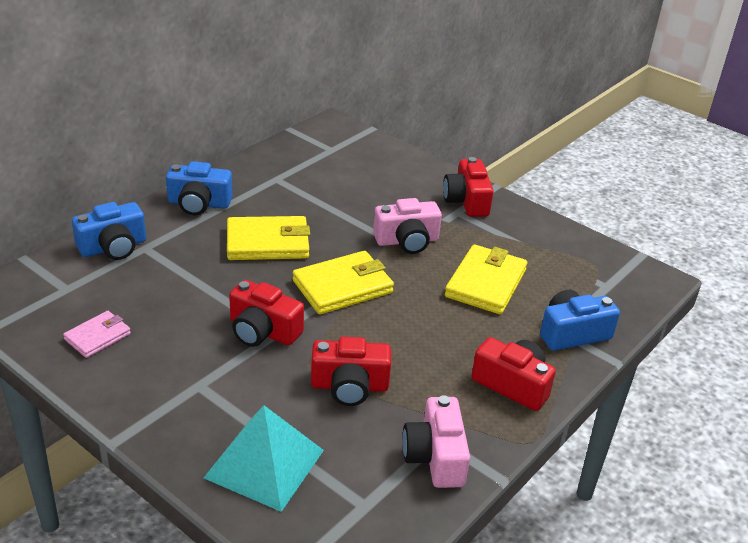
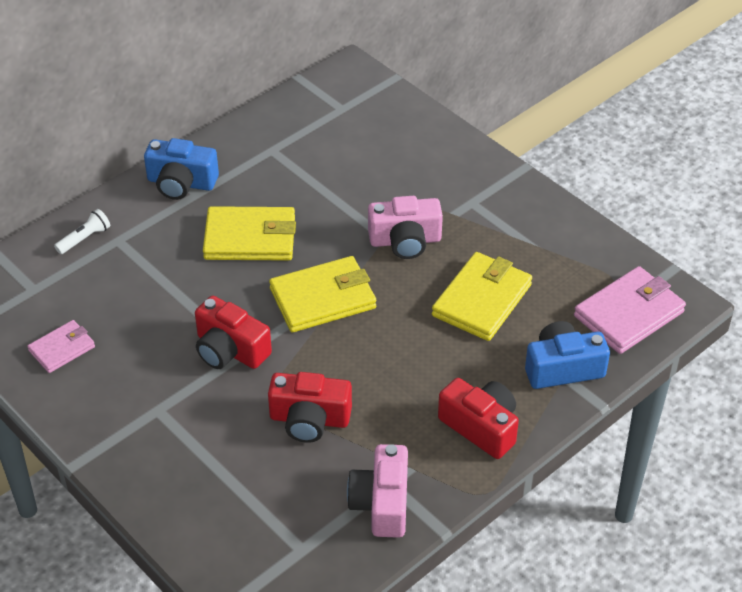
camera: 10 degrees right, 10 degrees up
(113, 247) = (85, 238): blue camera -> white flashlight
(264, 463) = (211, 500): turquoise pyramid -> none
(467, 201) = (486, 187): red camera -> none
(616, 289) = (629, 314): none -> pink wallet

